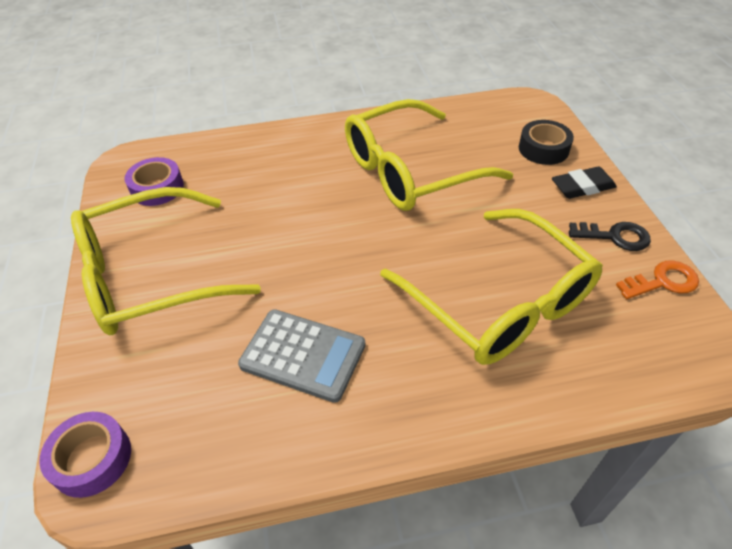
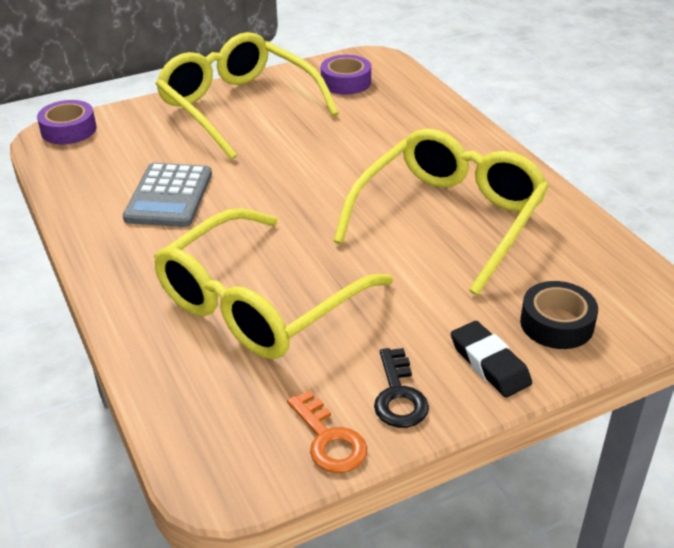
camera: 75 degrees right, 10 degrees down
(411, 170) = (448, 219): yellow glasses -> yellow glasses turned 75 degrees clockwise

